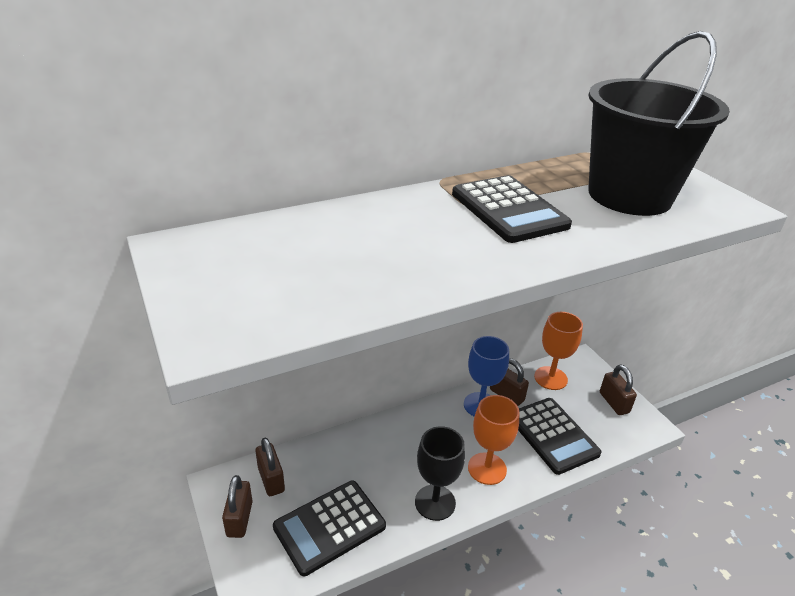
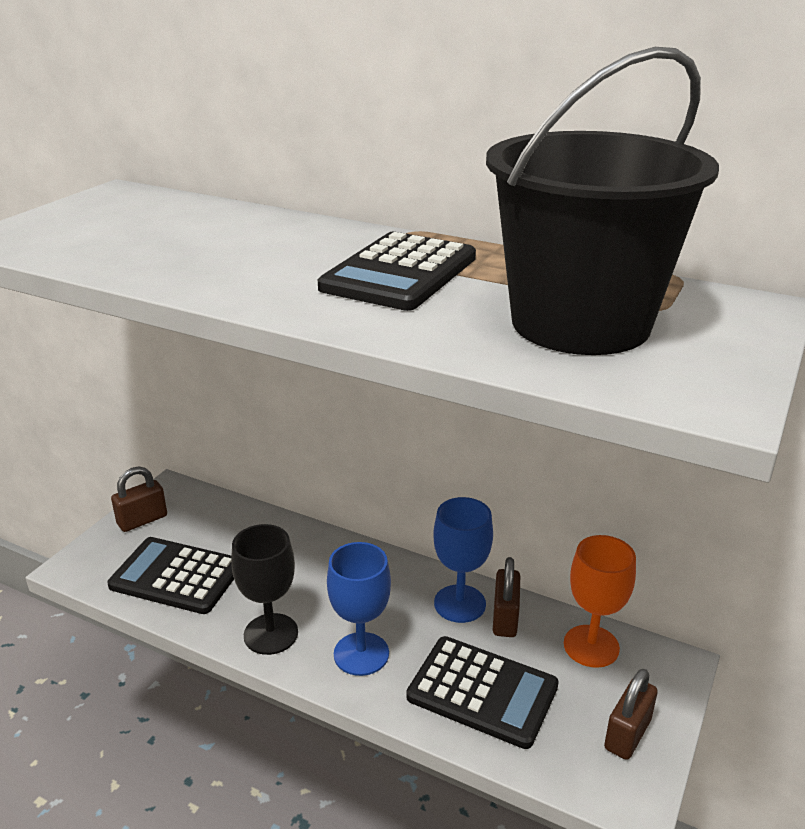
camera: 55 degrees right, 5 degrees down
(271, 479) = (201, 513): brown padlock -> none
(487, 468) = (361, 654): orange goblet -> blue goblet
(552, 435) = (482, 692): black calculator -> black calculator turned 90 degrees counterclockwise

